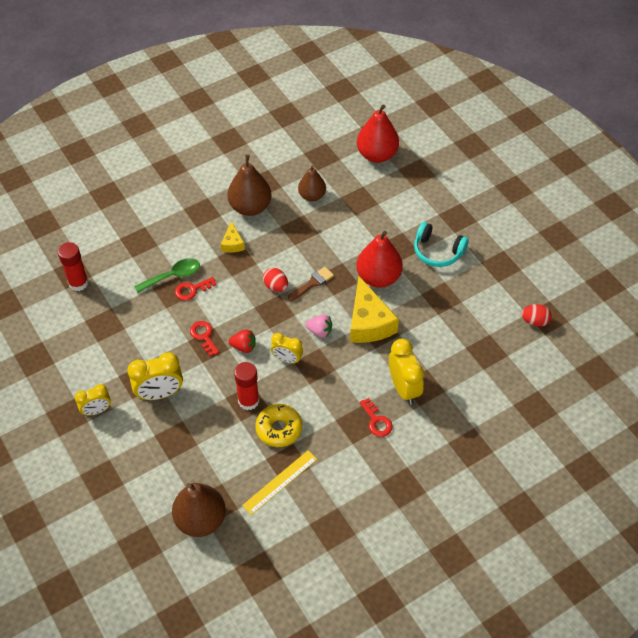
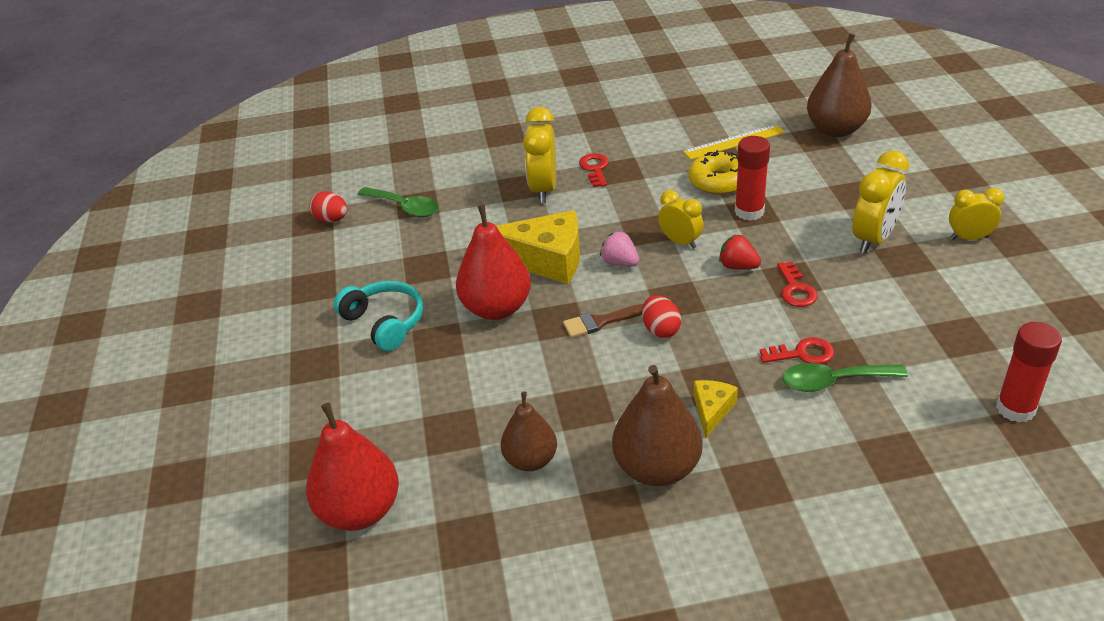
camera: 155 degrees left, 15 degrees down
(160, 394) = (873, 239): yellow clock -> yellow clock turned 120 degrees clockwise
(368, 322) = (545, 259): yellow cheese -> yellow cheese turned 90 degrees clockwise
(492, 345) = (405, 207): none -> green spoon

